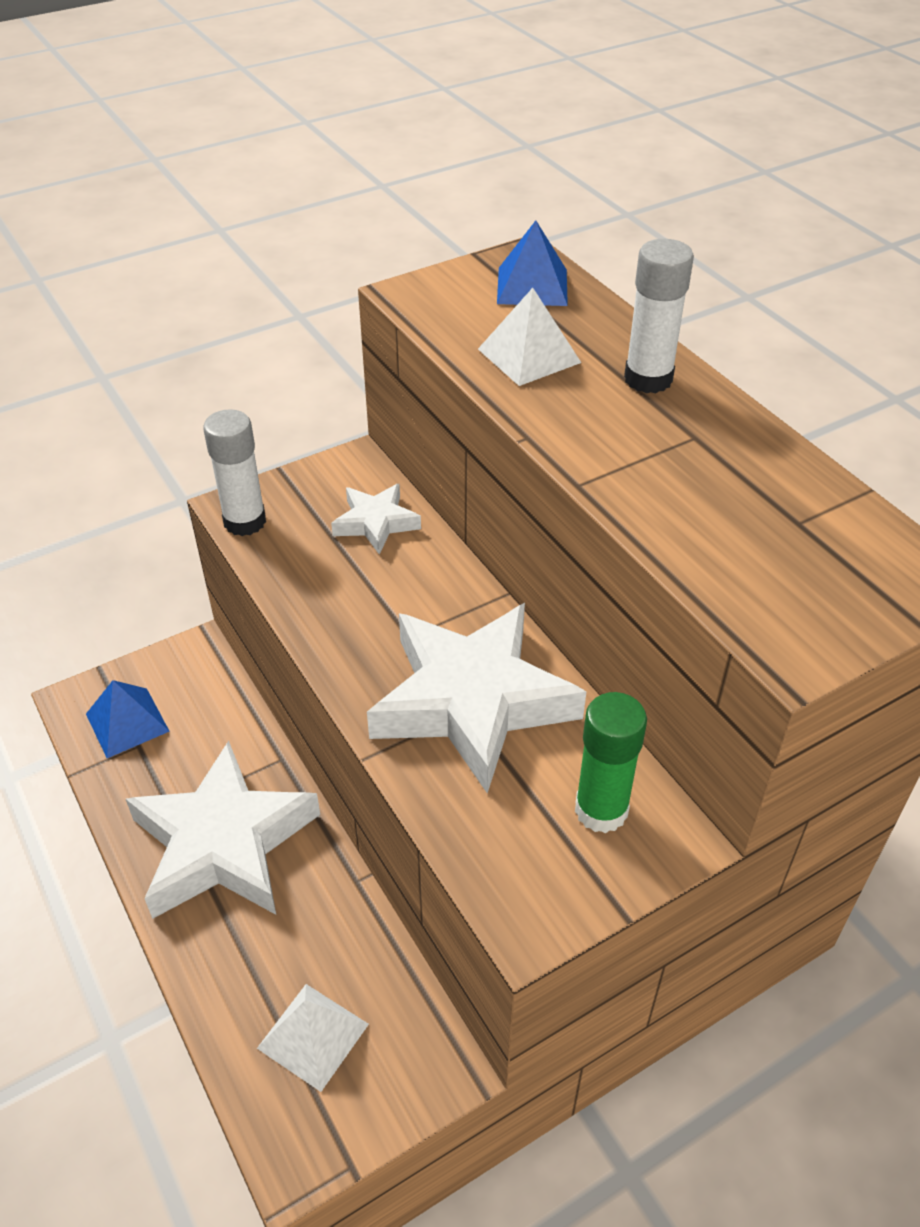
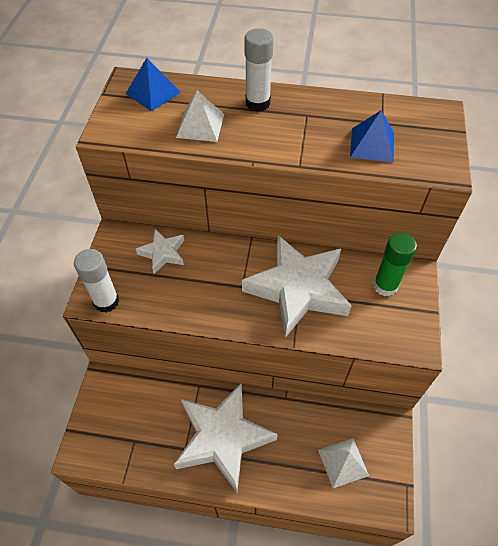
camera: 50 degrees left, 10 degrees up
(127, 722) = (115, 437): blue pyramid -> blue pyramid (372, 145)

